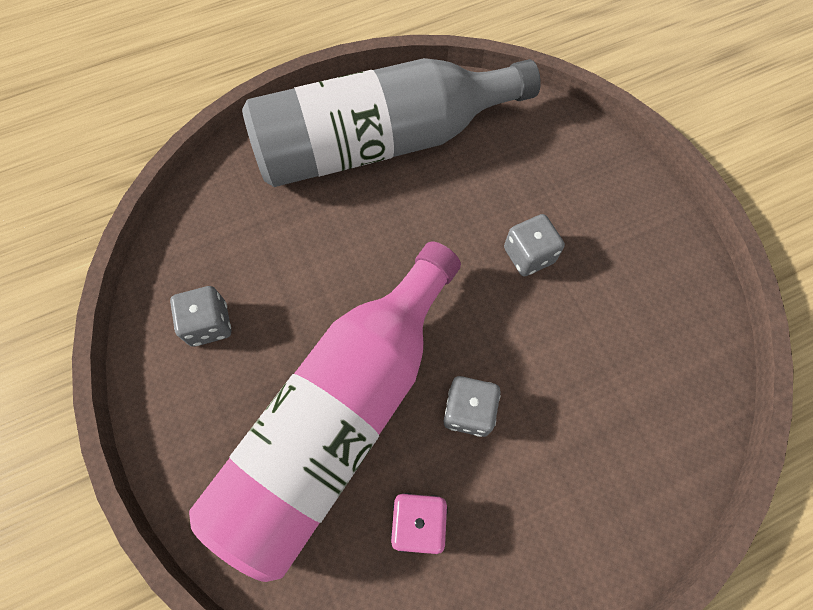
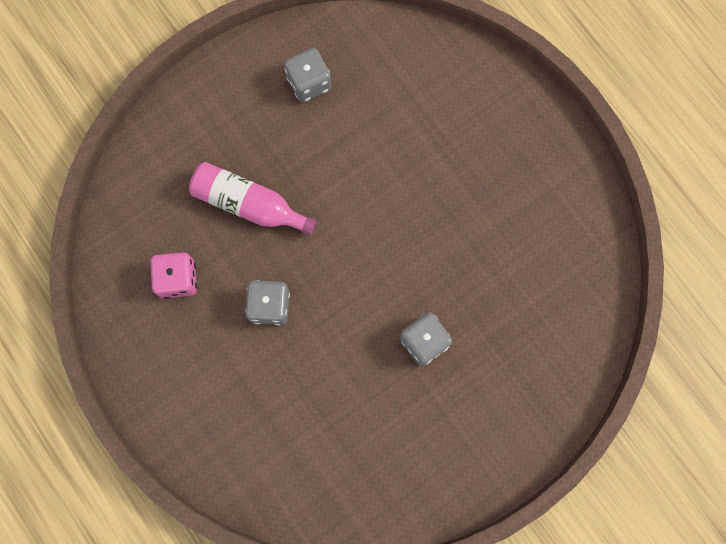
camera: 80 degrees right, 10 degrees up
(339, 417) = (248, 204): pink bottle -> pink bottle, size x0.46
(381, 143) = (521, 186): grey bottle -> none

